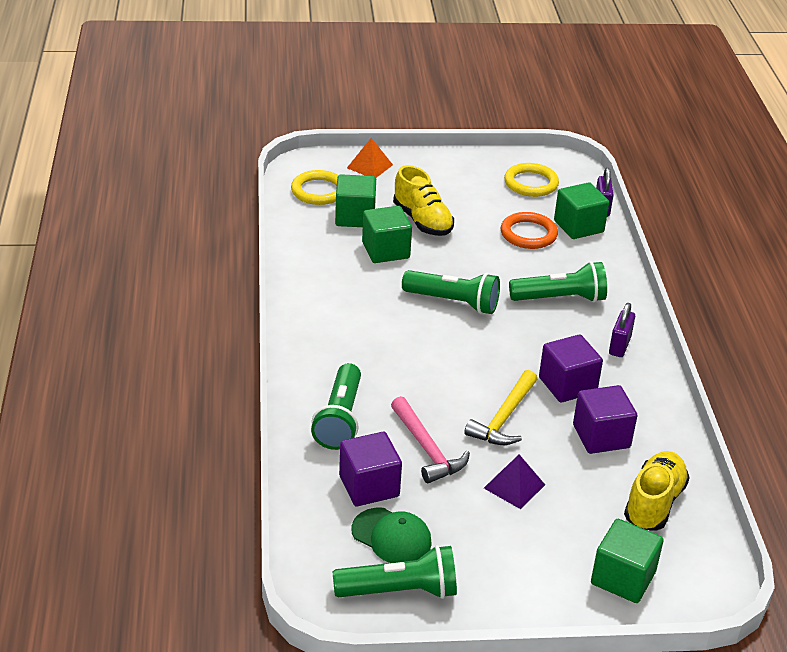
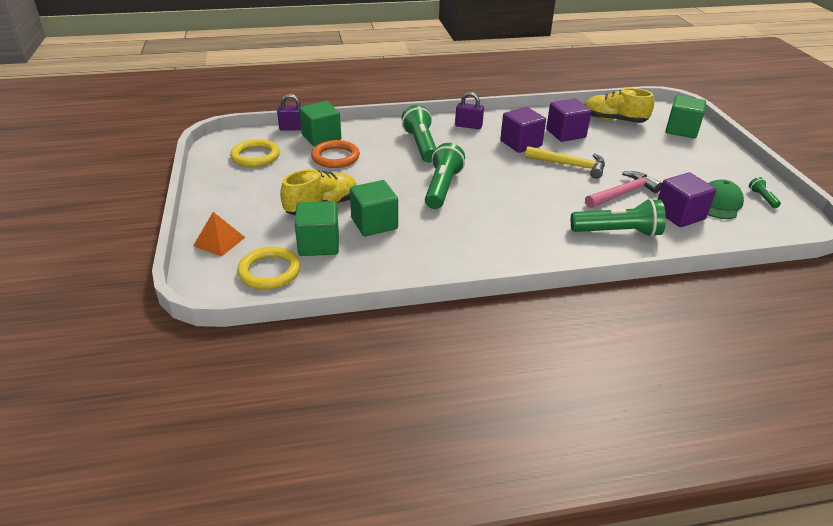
camera: 95 degrees left, 0 degrees up
(400, 591) = (762, 198): green flashlight -> green flashlight, size x0.46
(514, 486) = (634, 161): purple pyramid -> none

